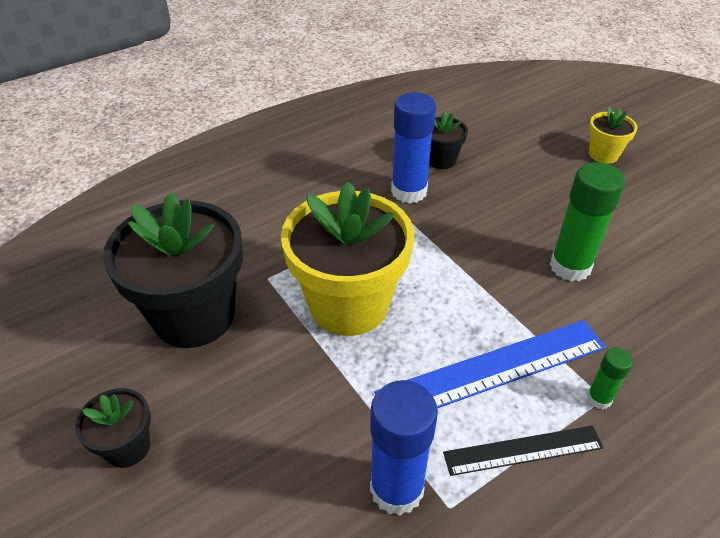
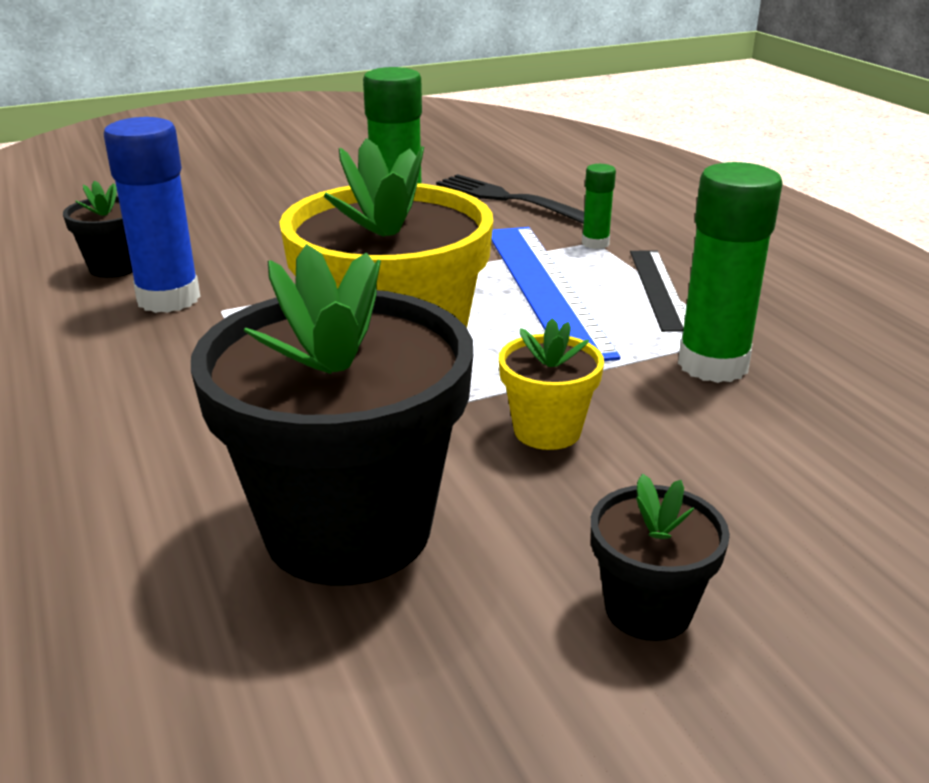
camera: 80 degrees left, 15 degrees down
(396, 489) = (713, 365): blue glue stick -> green glue stick
(603, 154) = (210, 176): yellow flower pot -> yellow flower pot (547, 431)
(667, 327) = (509, 199): none -> black fork

